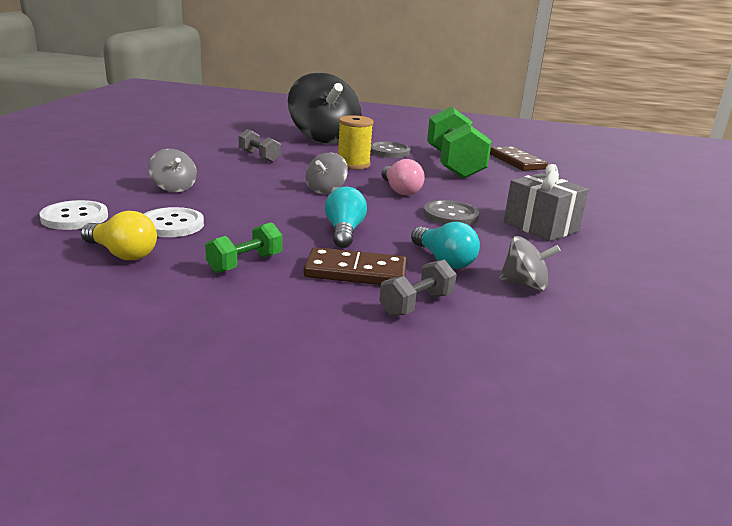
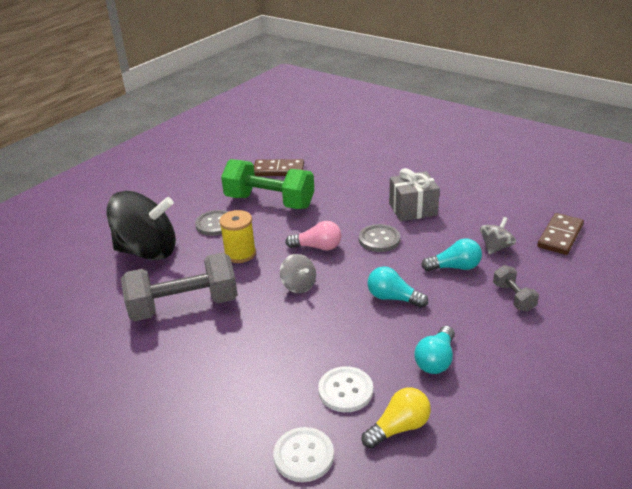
camera: 60 degrees left, 10 degrees up
(174, 188) = (250, 378): grey spinning top -> none
(245, 263) = (436, 360): green dumbbell -> turquoise light bulb
(259, 157) = (184, 306): grey dumbbell -> grey dumbbell, size x2.14
(356, 272) = (463, 310): brown domino -> brown domino (560, 236)

